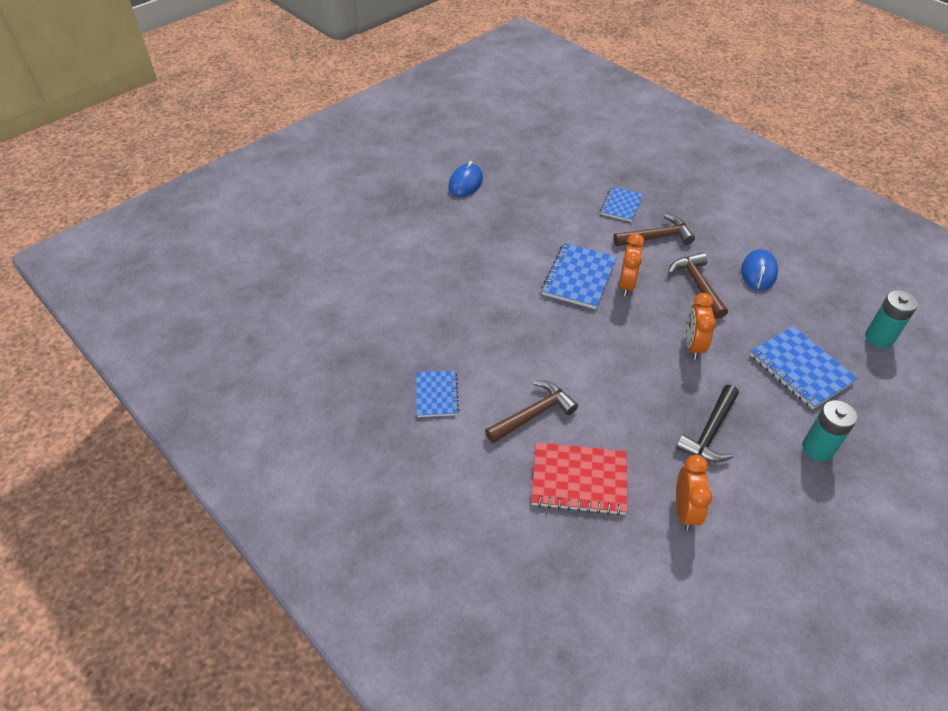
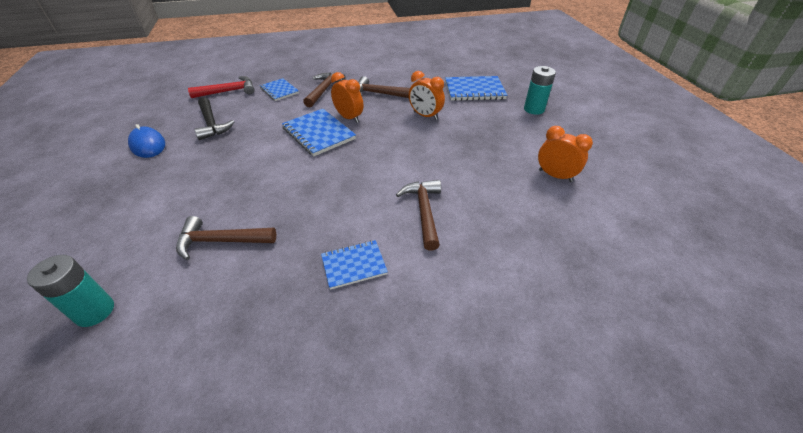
camera: 60 degrees left, 5 degrees down
(403, 301) = (221, 241): none -> brown hammer
(436, 395) = (354, 265): blue notebook -> blue notebook turned 45 degrees counterclockwise
(579, 480) = (503, 214): red notebook -> none
(583, 173) = (228, 91): none -> red hammer
(710, 432) = (498, 139): black hammer -> black hammer (211, 124)
(758, 272) = (392, 72): blue mouse -> none
(879, 338) = (472, 62): turquoise battery -> turquoise battery (95, 311)

